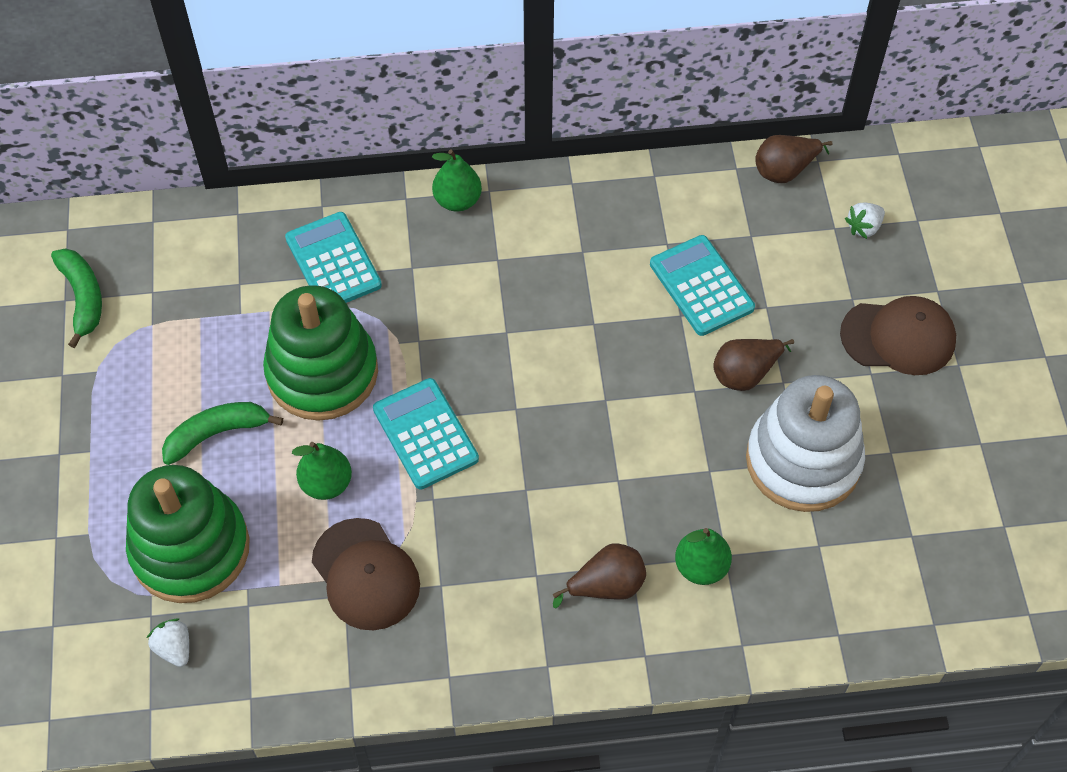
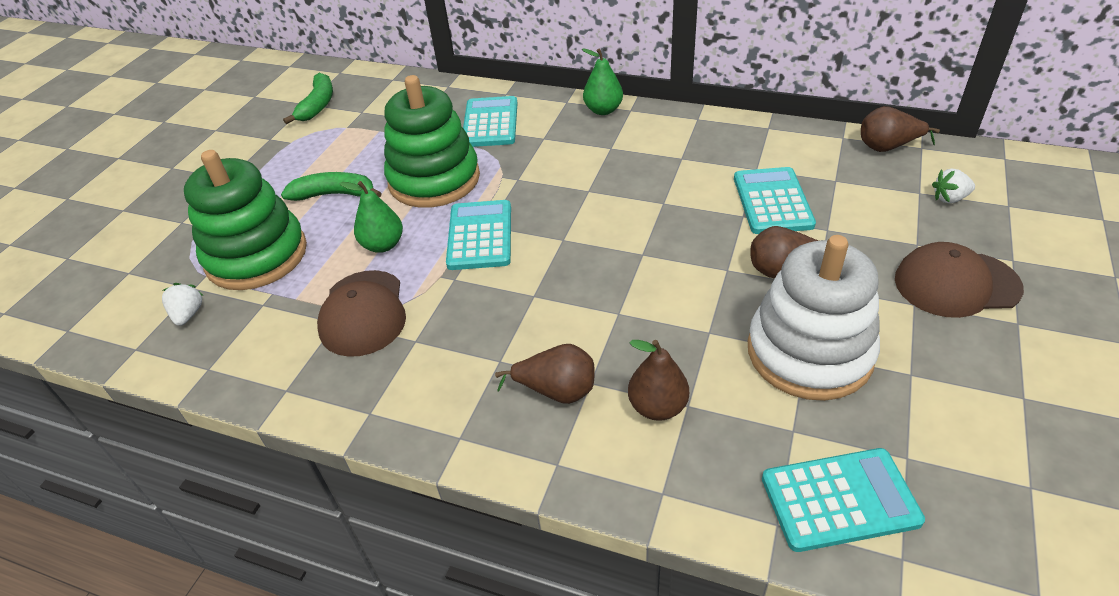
camera: 30 degrees right, 15 degrees down
(701, 567) = (657, 407): green pear -> brown pear
(875, 594) = (839, 500): none -> turquoise calculator
(898, 337) = (956, 284): brown cap -> brown cap turned 150 degrees clockwise

